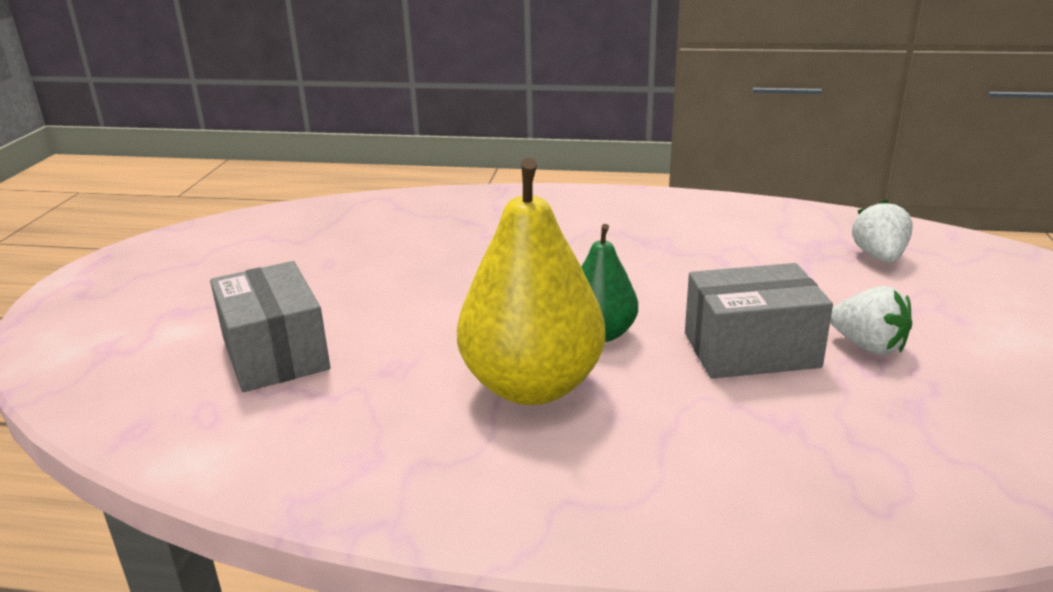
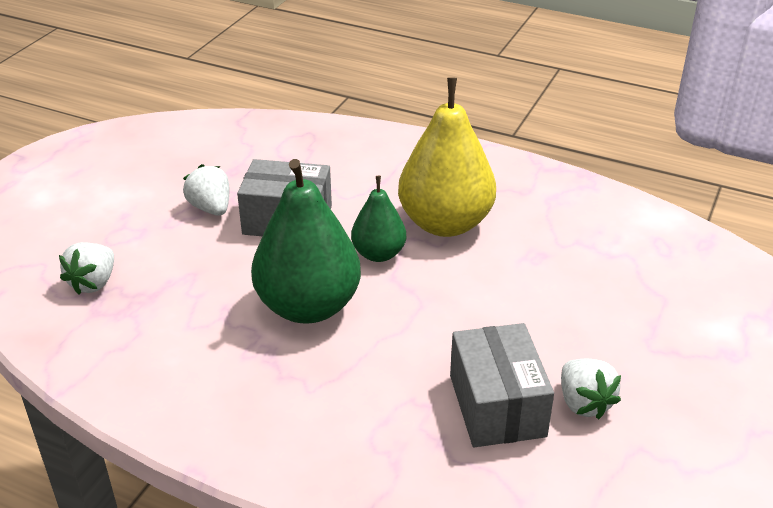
camera: 165 degrees left, 10 degrees up
(275, 354) = (627, 286): grey box -> grey box (497, 405)
(344, 256) = (584, 403): none -> white strawberry
(641, 275) = (308, 306): none -> green pear

